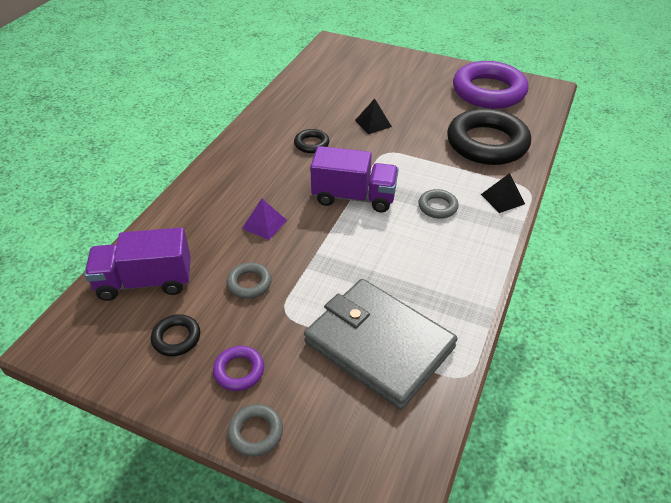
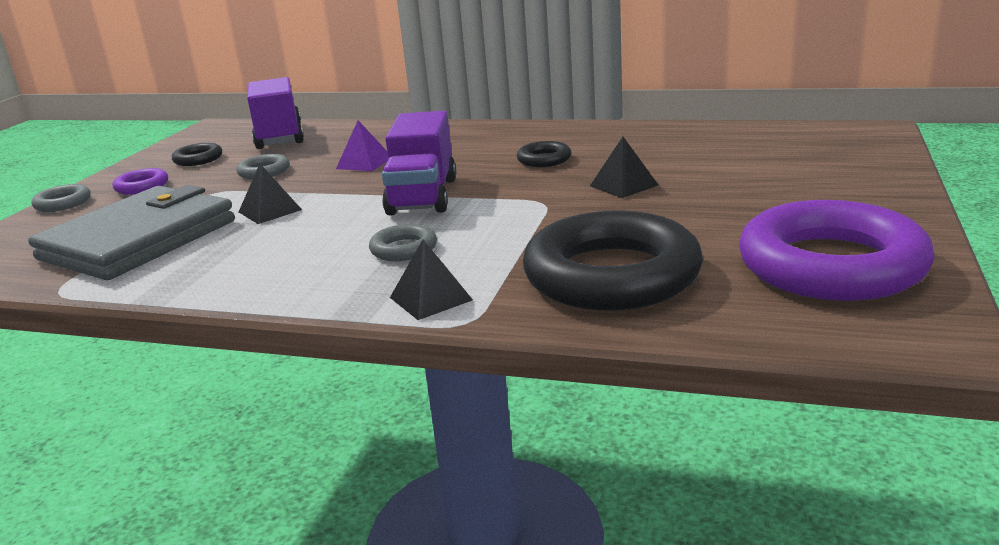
camera: 85 degrees right, 20 degrees down
(347, 271) = (270, 211): none -> black pyramid

